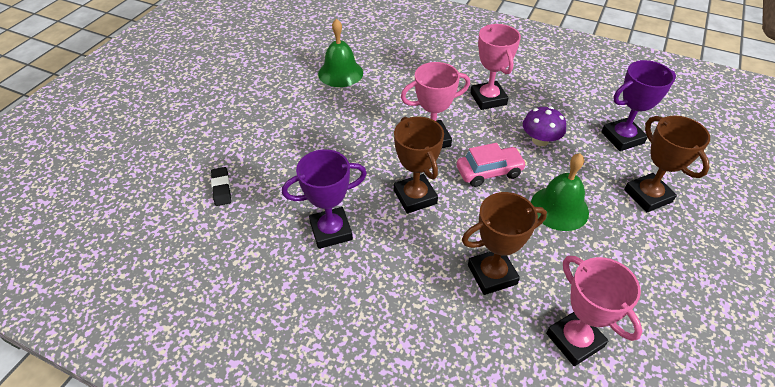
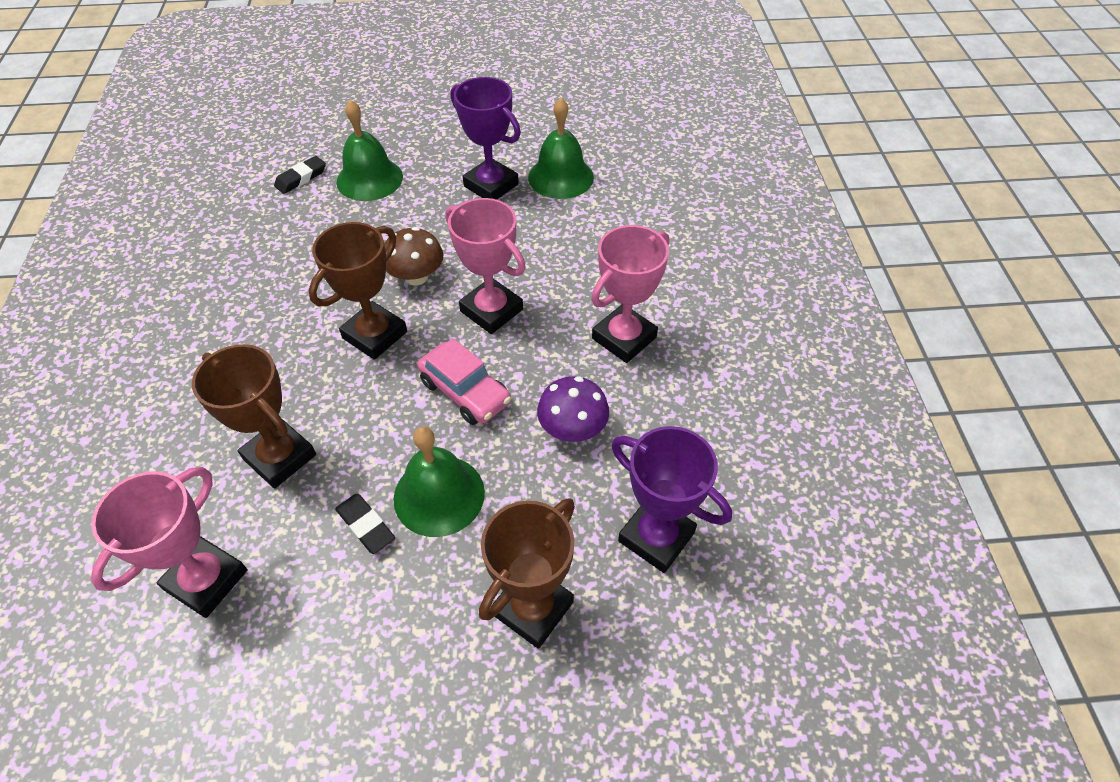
camera: 60 degrees right, 5 degrees up
(259, 153) = (369, 179): none -> green bell
(331, 231) = (281, 285): purple trophy -> purple trophy (491, 185)
(377, 161) = (416, 276): none -> brown mushroom
(566, 247) = (366, 525): none -> black eraser

